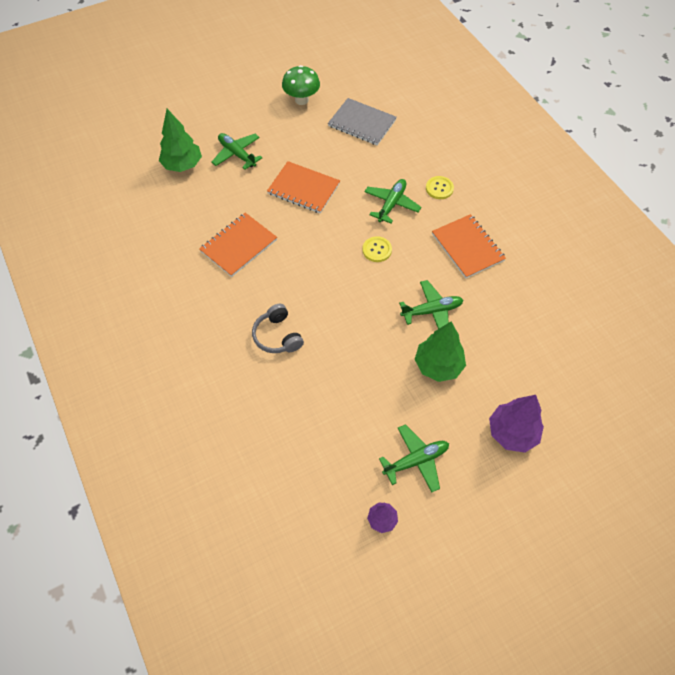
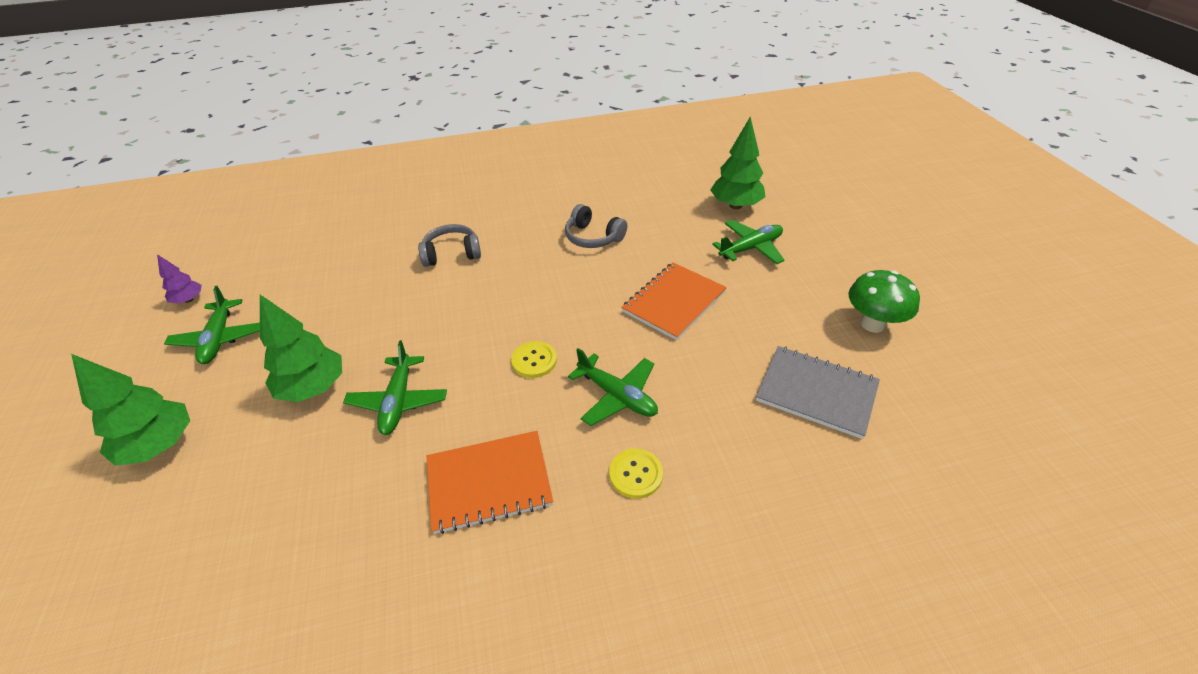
camera: 105 degrees right, 15 degrees down
(238, 245) = (593, 237): orange notebook -> grey headphones
(362, 123) = (816, 392): grey notebook -> grey notebook turned 75 degrees clockwise
(512, 433) = (160, 445): purple tree -> green tree

